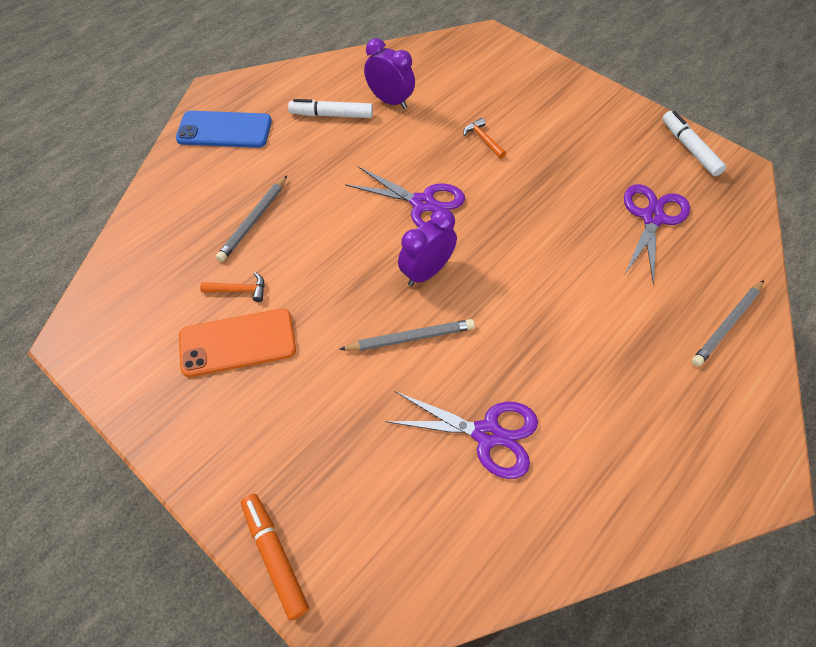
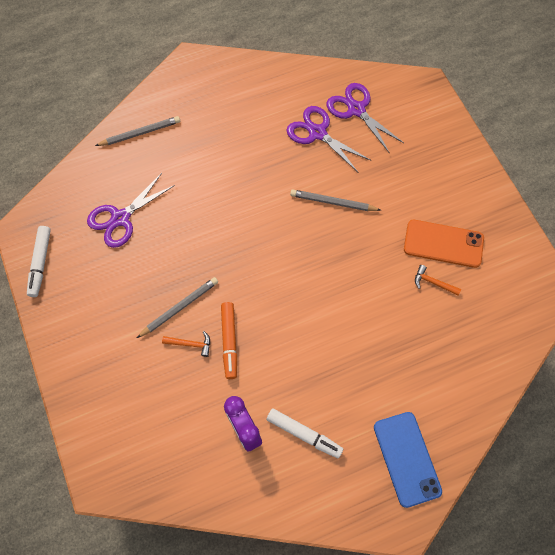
camera: 155 degrees left, 10 degrees up
(224, 130) = (406, 458): blue phone -> blue phone turned 45 degrees clockwise
(253, 221) = (407, 340): grey pencil -> grey pencil (180, 308)
(275, 556) = (451, 122): orange marker -> orange marker (229, 341)
(423, 204) = (273, 300): purple scissors -> purple scissors (356, 110)
(426, 272) = (300, 243): purple clock -> none
(483, 140) = (190, 344): orange hammer -> orange hammer turned 75 degrees counterclockwise

